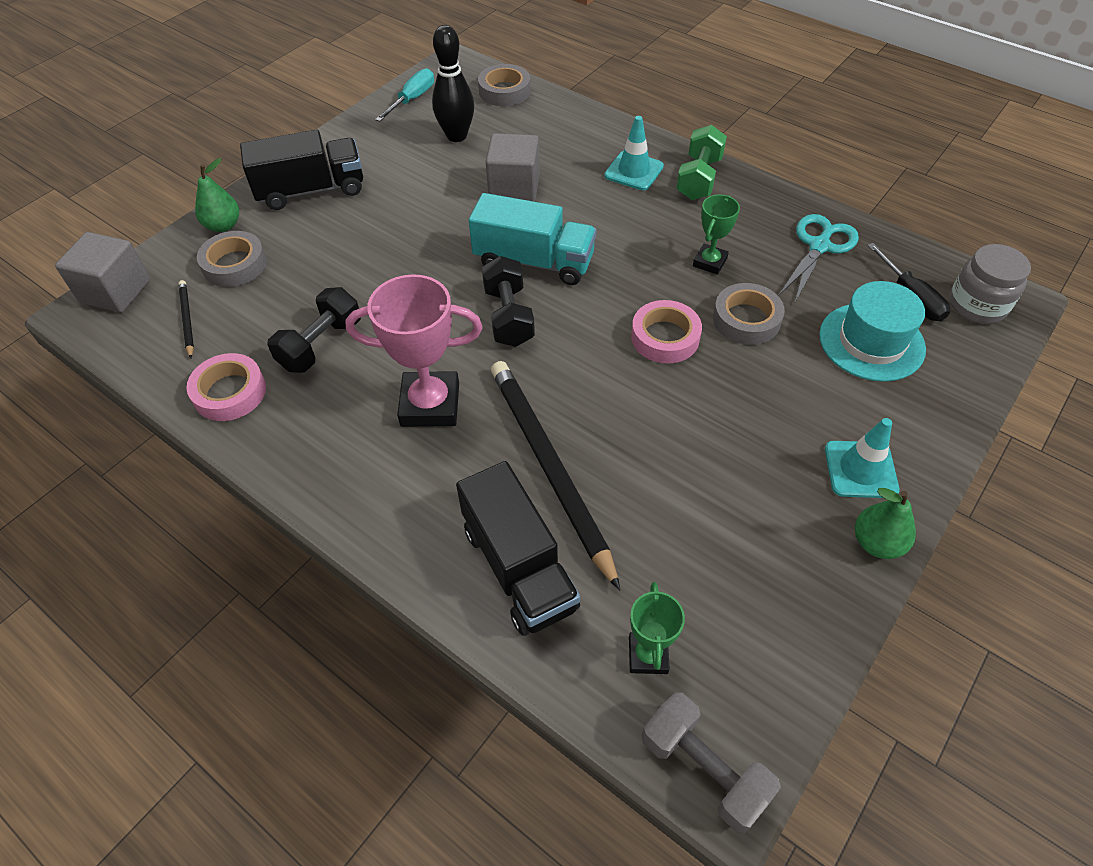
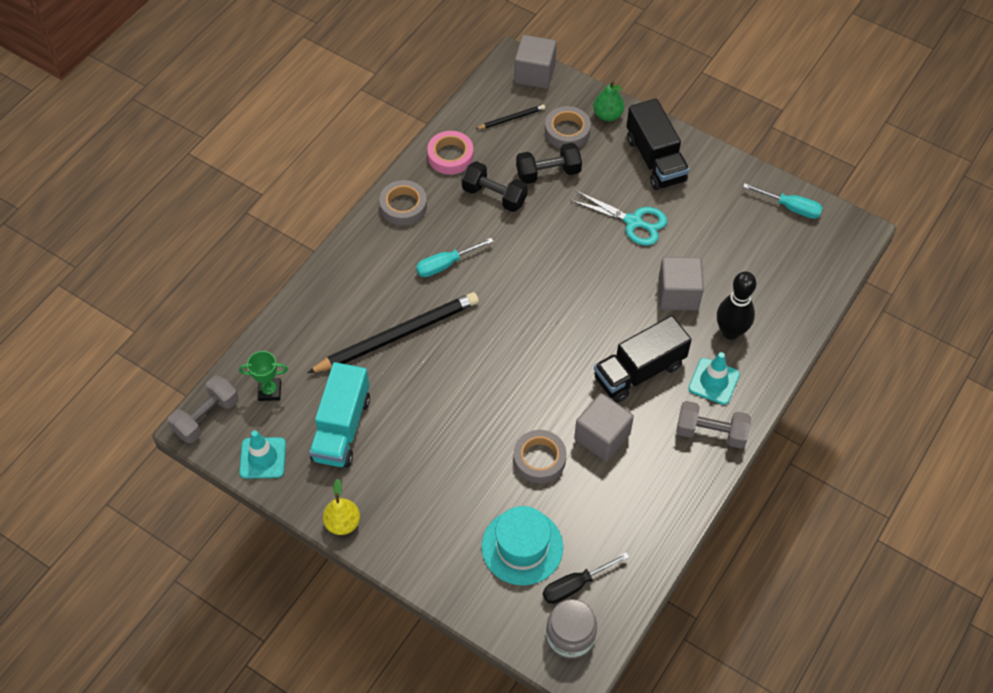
camera: 85 degrees right, 5 degrees up
(430, 404) = (445, 264): pink trophy -> turquoise screwdriver
(456, 136) = (742, 246): black bowling pin -> black bowling pin (730, 332)
(504, 91) = (817, 275): grey tape -> grey tape (403, 206)
(508, 316) = (529, 302): black dumbbell -> black dumbbell (548, 173)
(519, 567) = (325, 324): black truck -> black truck (639, 371)
(534, 261) = (590, 314): turquoise truck -> turquoise truck (342, 428)
(665, 337) = (516, 403): pink tape -> none
(699, 178) = (711, 432): green dumbbell -> grey dumbbell
(709, 262) = (602, 436): green trophy -> grey cube
(819, 246) = (631, 521): turquoise scissors -> turquoise scissors (633, 222)
(860, 469) = (400, 521): turquoise traffic cone -> turquoise traffic cone (263, 458)
(876, 543) = (343, 523): green pear -> yellow pear

